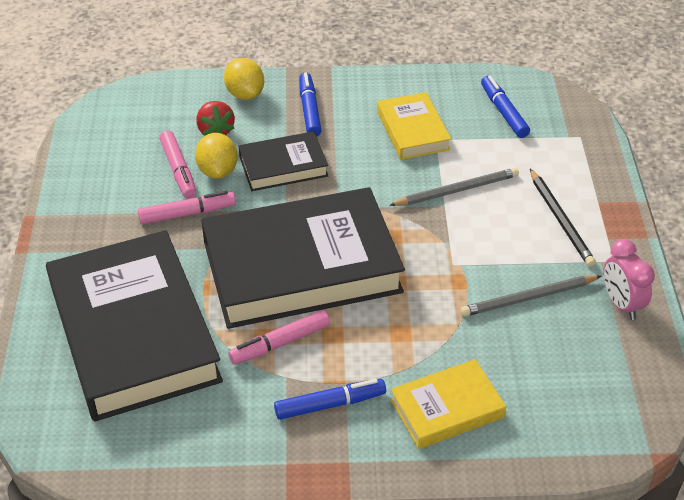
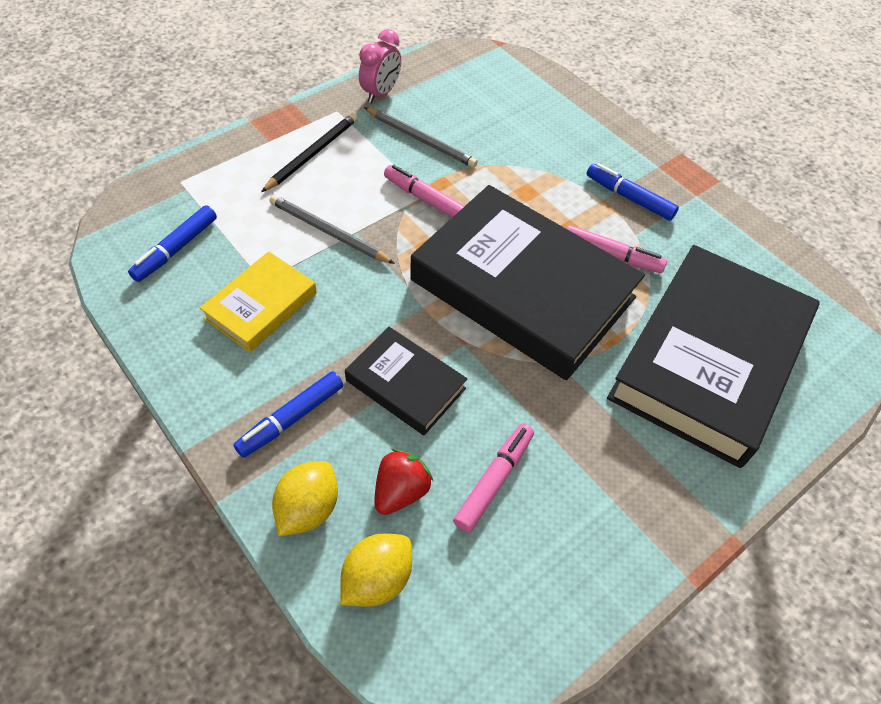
camera: 130 degrees left, 10 degrees up
(187, 213) = (545, 423): pink marker -> pink marker (425, 199)
(218, 171) = (463, 440): yellow lemon -> yellow lemon (377, 579)
(447, 408) = (565, 139): yellow book -> none

